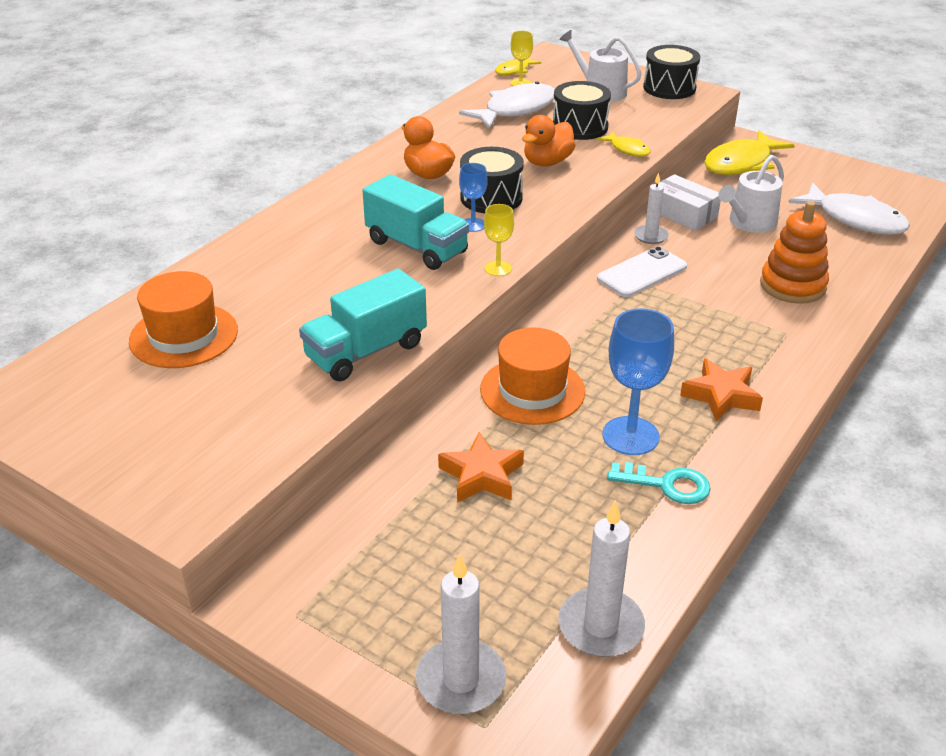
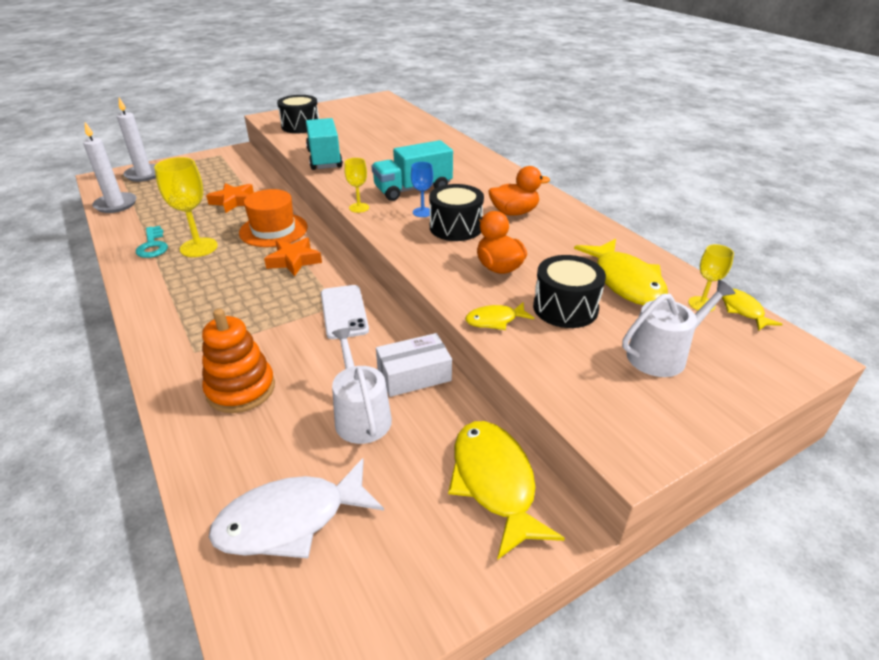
camera: 115 degrees right, 0 degrees up
(184, 336) = (389, 127): orange hat -> none
(515, 110) = (625, 282): white fish -> yellow fish
(630, 436) = (199, 247): blue goblet -> yellow goblet
(651, 236) = (392, 338): white candle -> none
(667, 485) = (152, 245): turquoise key -> turquoise key turned 60 degrees counterclockwise
(669, 88) = (658, 422): black drum -> black drum (300, 126)
(721, 395) = (182, 291): orange star -> orange star (294, 261)

